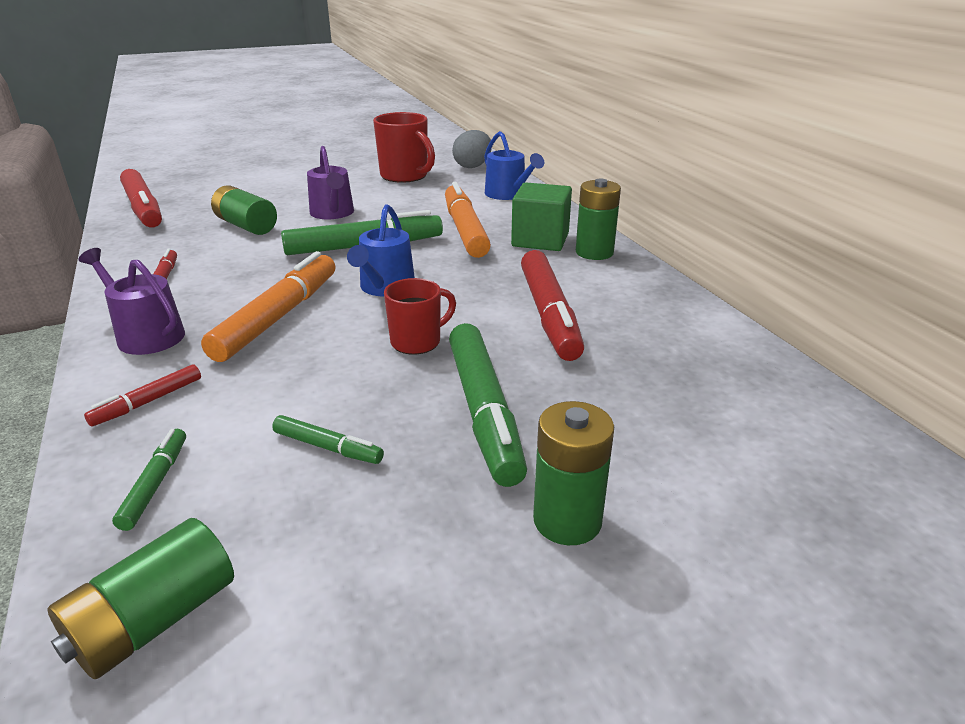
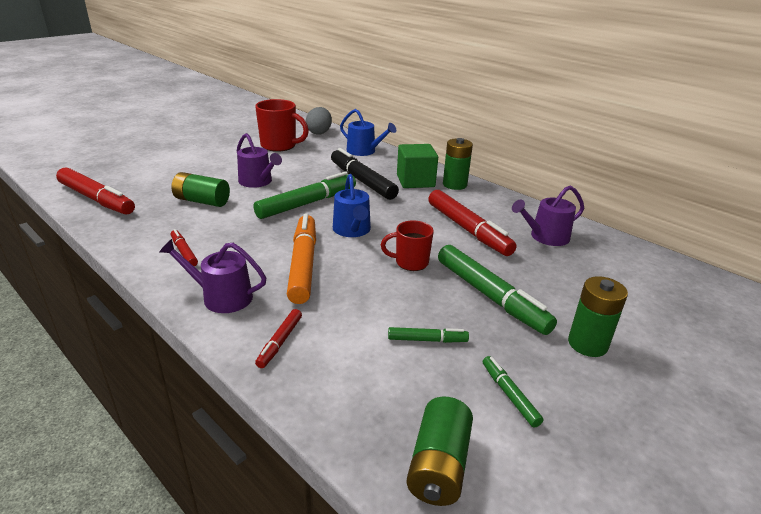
camera: 25 degrees left, 0 degrees up
(155, 484) = (348, 392): green marker -> green marker (509, 395)
(417, 342) = (410, 262): red mug -> red mug turned 120 degrees counterclockwise
(465, 230) = (362, 181): orange marker -> black marker
(665, 347) = (545, 237): none -> purple watering can

